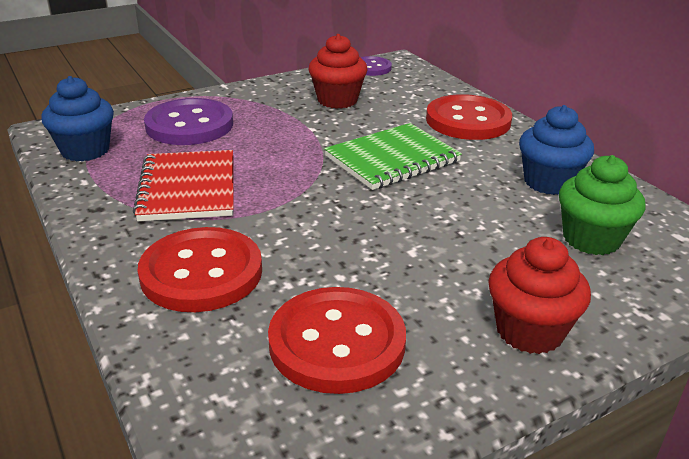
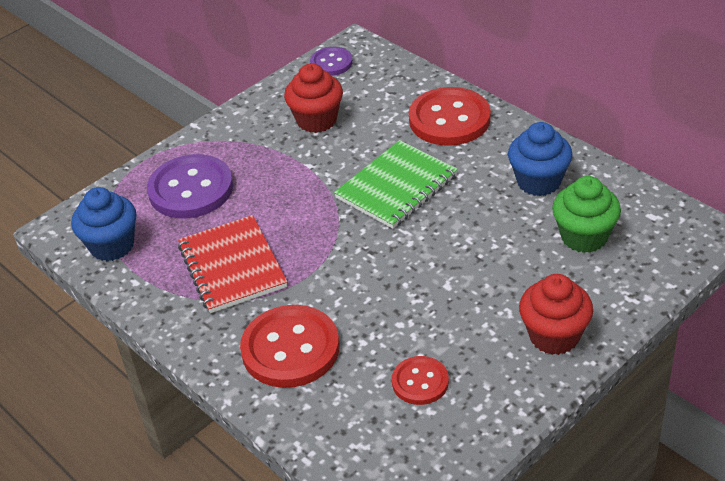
camera: 10 degrees left, 10 degrees up
(337, 342) = (420, 382): red button -> red button, size x0.56

